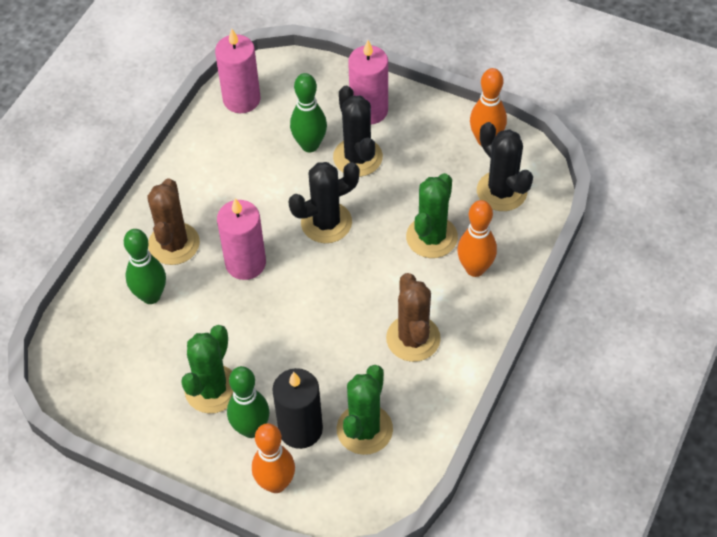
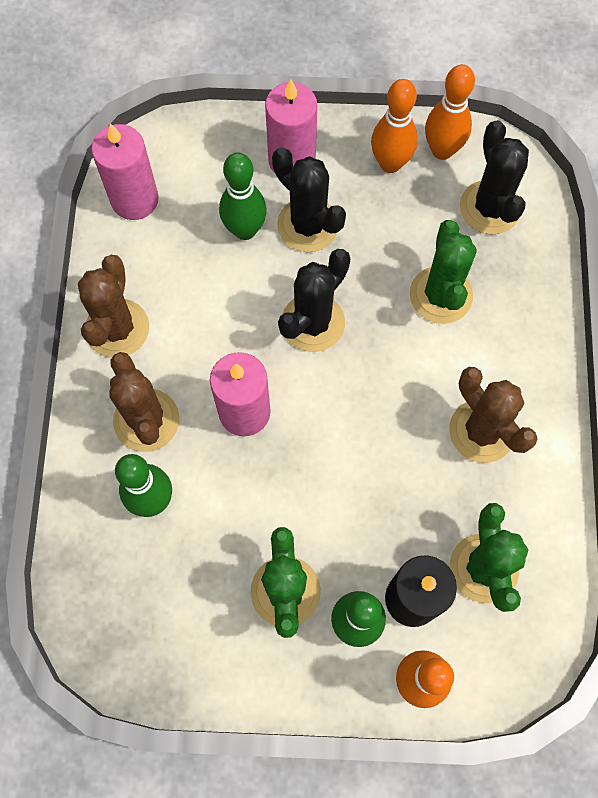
camera: 25 degrees left, 15 degrees up
(185, 178) = (117, 328): none -> brown cactus
(475, 269) = (507, 316): orange bowling pin -> orange bowling pin (390, 163)
(501, 191) = (490, 207): black cactus -> black cactus turned 45 degrees clockwise

